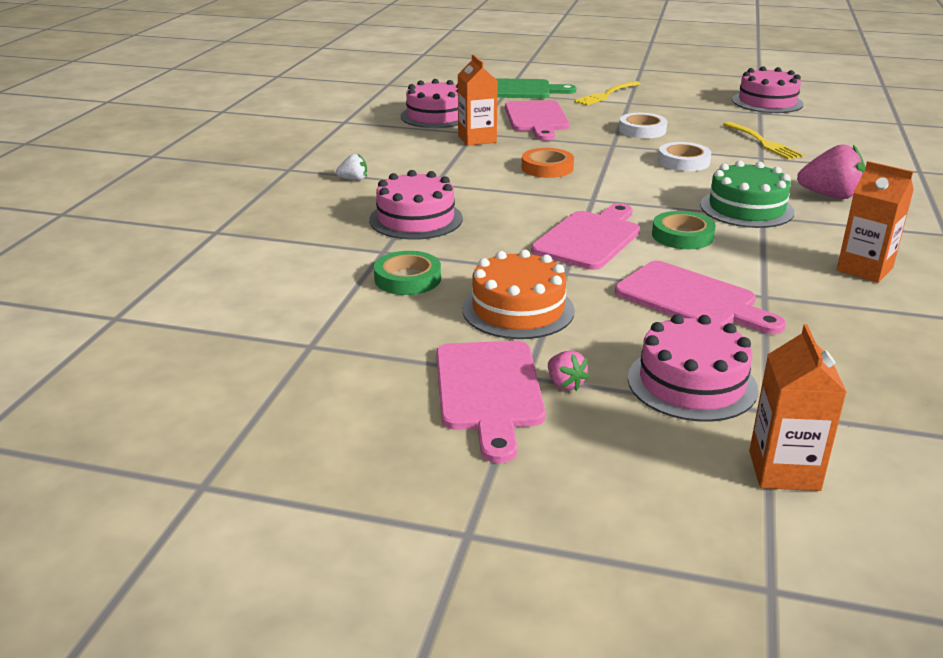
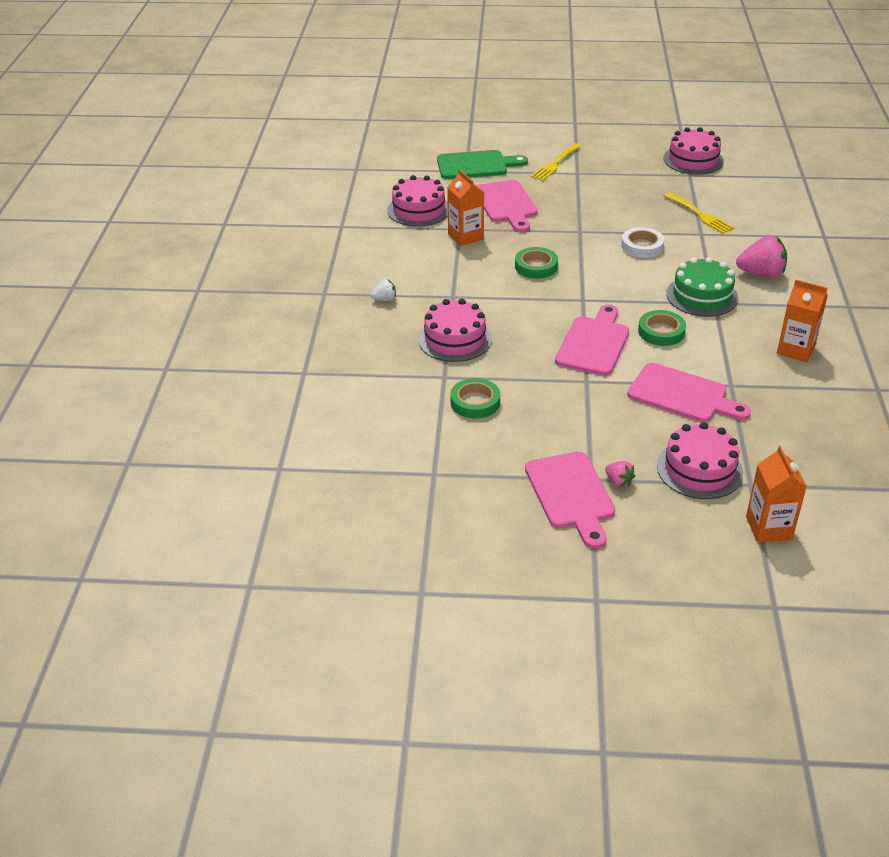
camera: 10 degrees left, 10 degrees up
(518, 309) = (565, 421): orange cake -> none
(547, 168) = (536, 266): orange tape -> green tape
(642, 130) = (599, 209): white tape -> none

